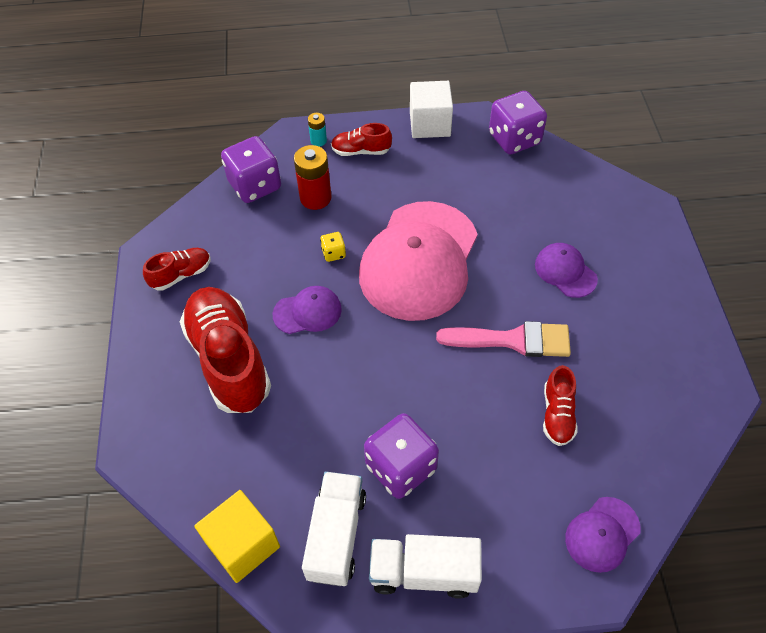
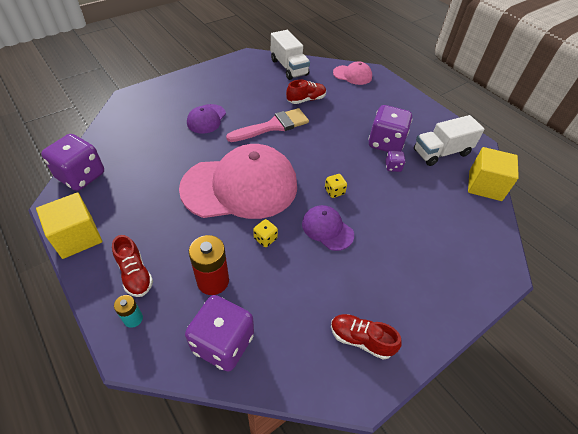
camera: 125 degrees left, 5 degrees down
(229, 360) = (399, 255): red shoe -> none
(351, 443) = (393, 167): none -> purple dice
(354, 348) = (334, 191): none -> yellow dice
(424, 572) = (423, 118): white truck -> white truck (289, 67)
(430, 124) = (77, 237): white cube -> yellow cube
(513, 340) = (273, 126): pink brush -> pink brush turned 90 degrees clockwise
(602, 534) = (352, 75): purple cap -> pink cap

